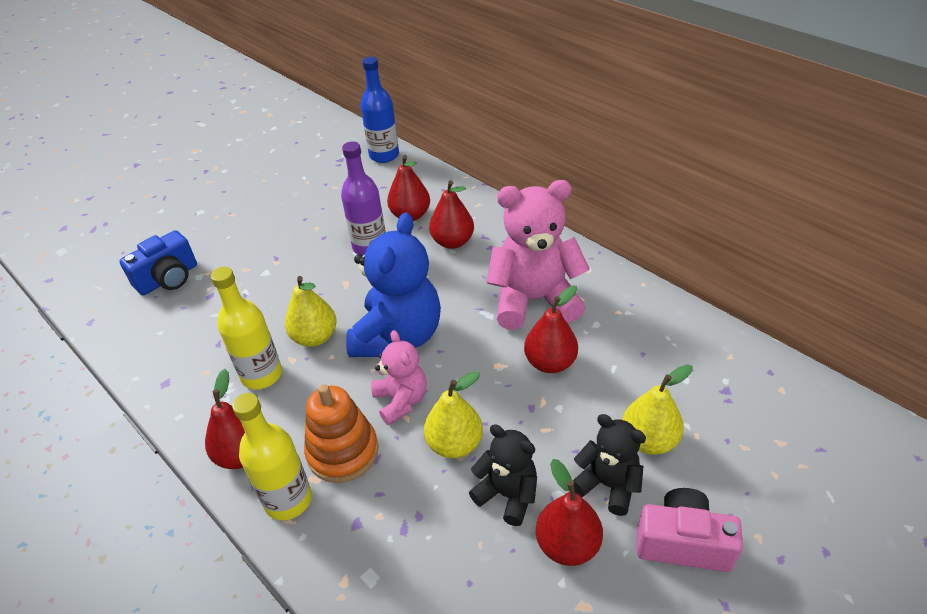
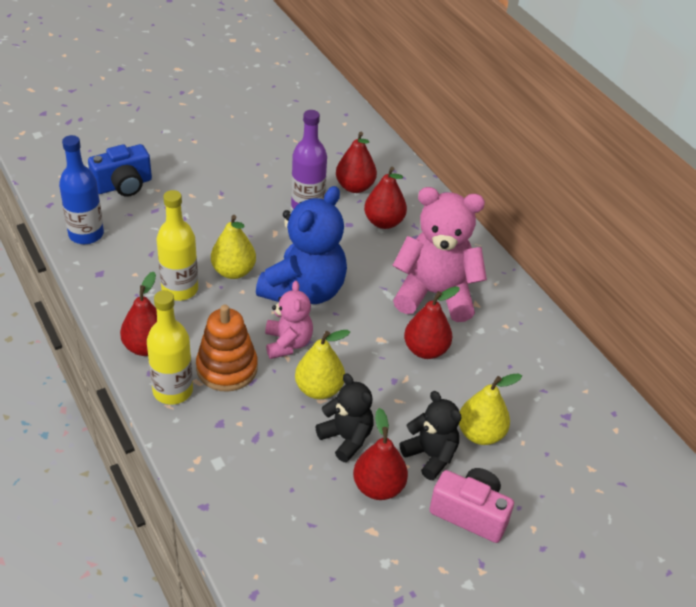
camera: 10 degrees right, 0 degrees up
(384, 155) = (351, 122): blue bottle -> blue bottle (86, 234)

